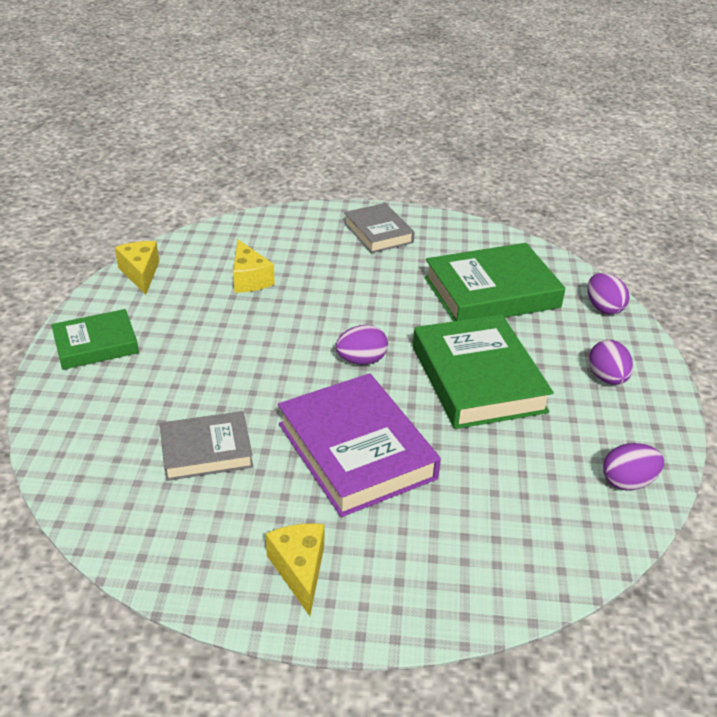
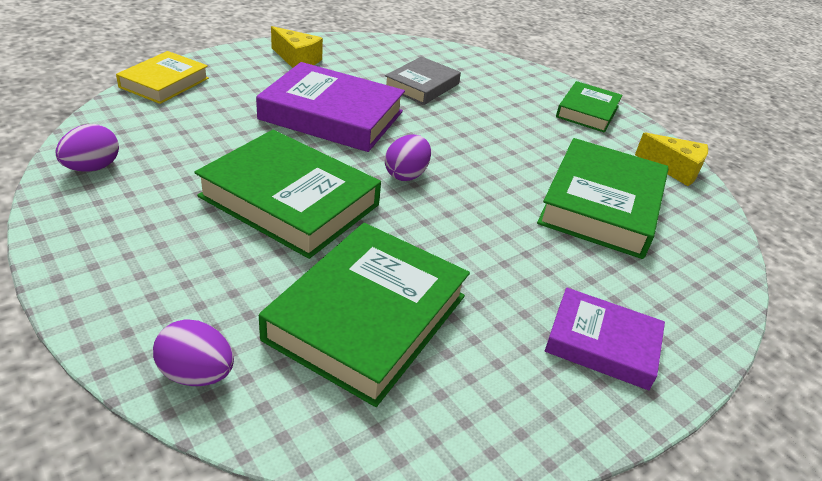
camera: 135 degrees right, 0 degrees up
(249, 279) = (601, 205): yellow cheese -> green book
(378, 233) = (602, 343): grey book -> purple book
(505, 593) = (164, 83): none -> yellow book
(607, 378) = (148, 259): purple egg -> none

